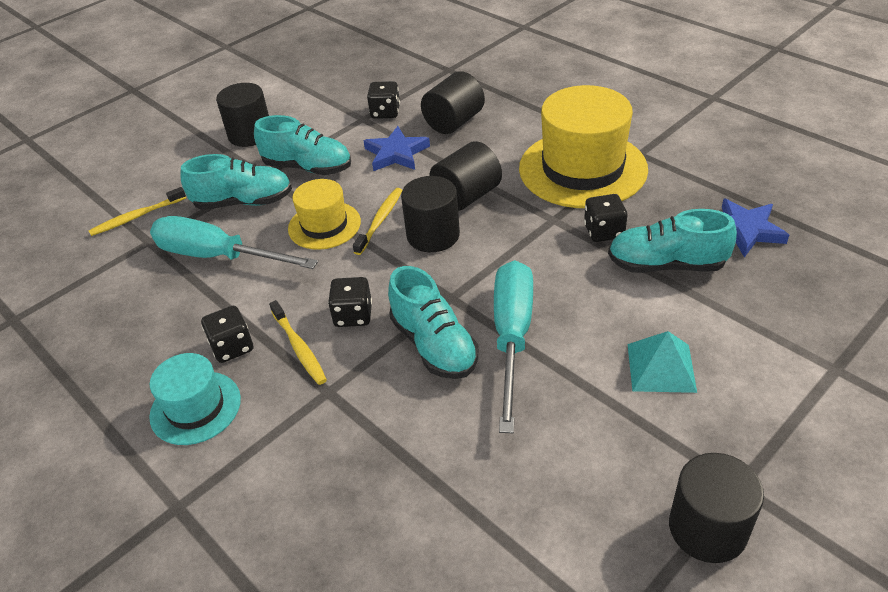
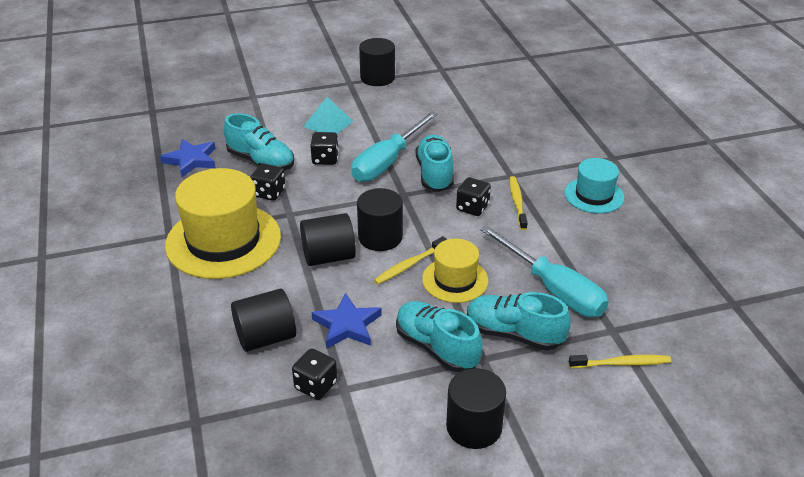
camera: 155 degrees left, 5 degrees down
(232, 347) = (561, 219): black dice -> black dice (325, 159)

